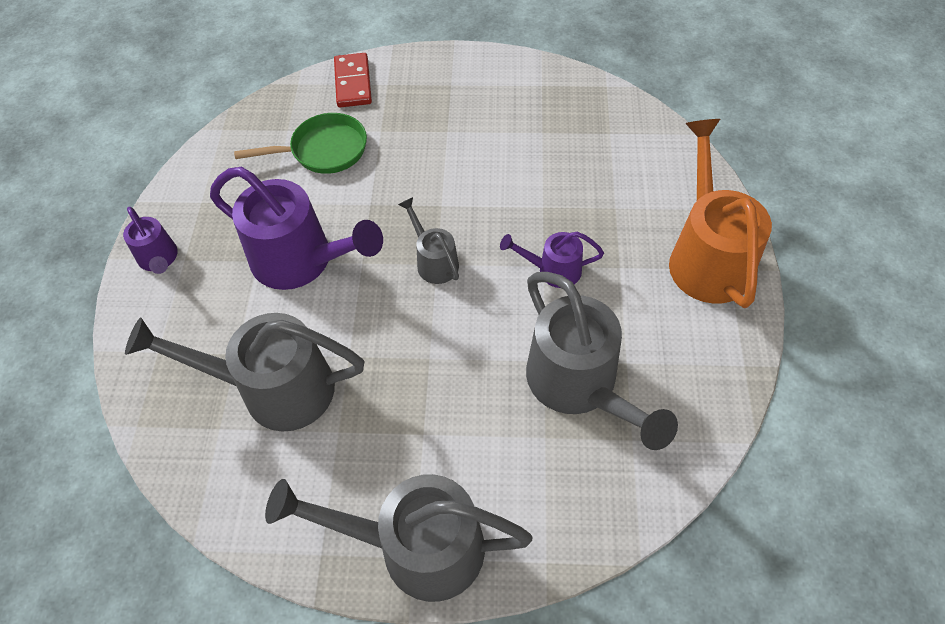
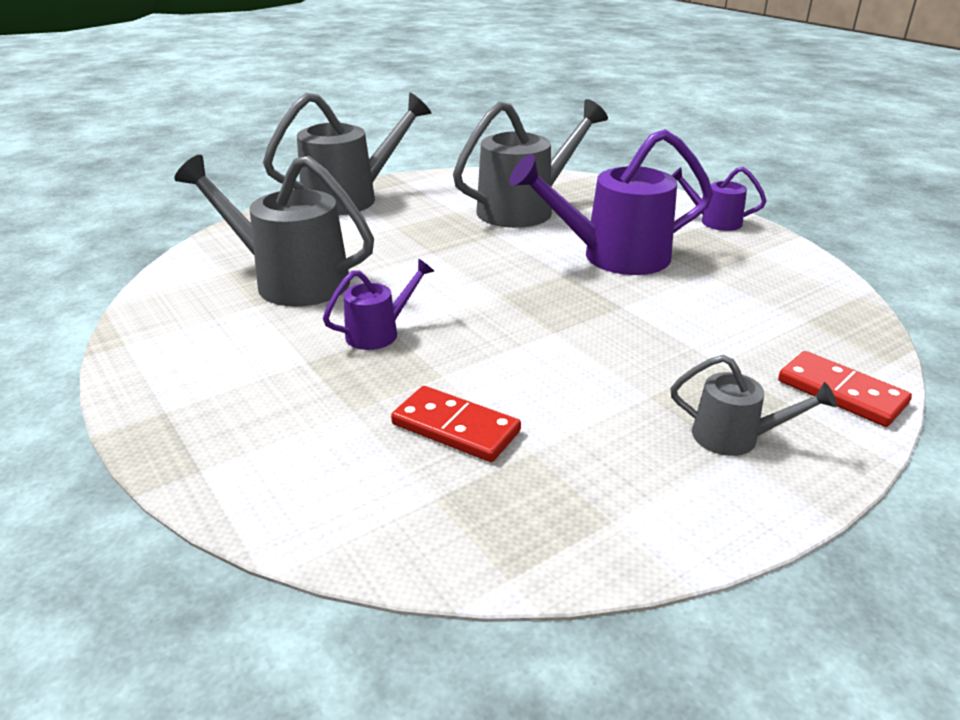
camera: 140 degrees right, 25 degrees down
(324, 150) = (738, 322): green pan -> none
(434, 261) = (503, 296): grey watering can -> grey watering can (735, 438)
(567, 165) = (455, 428): none -> red domino
(707, 256) = (200, 411): orange watering can -> none

